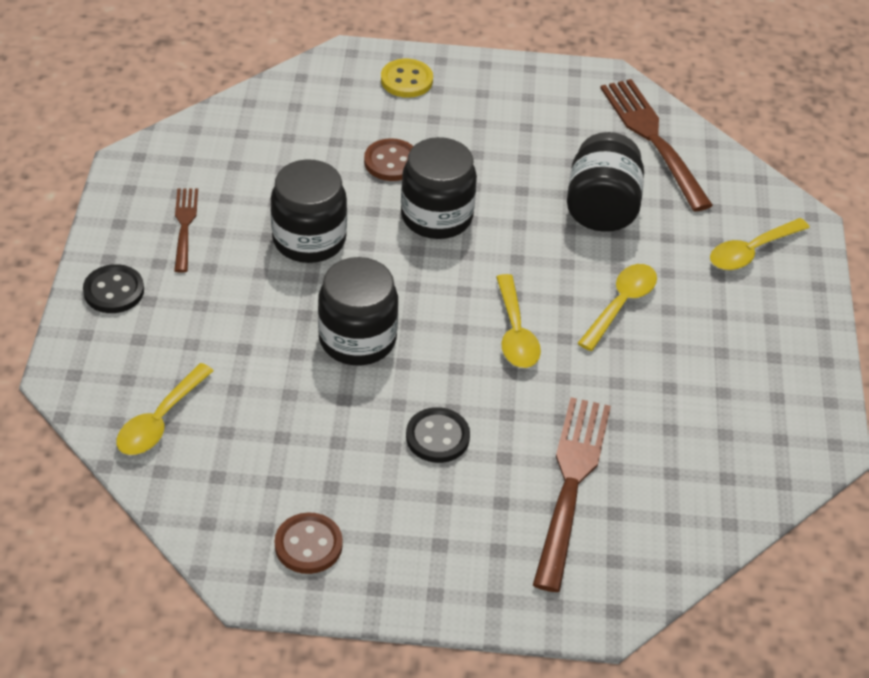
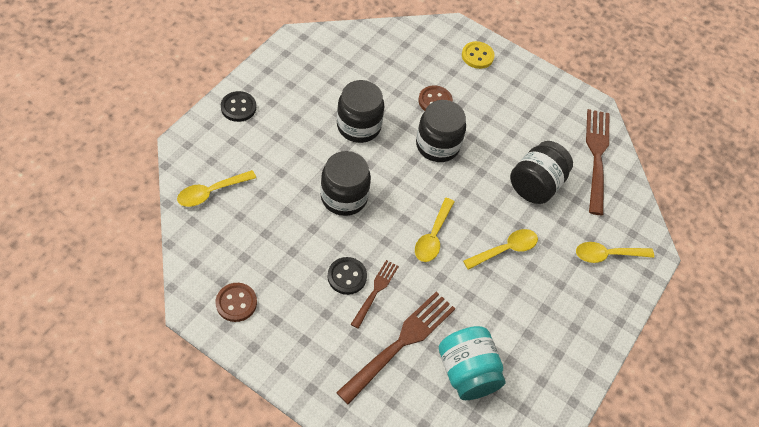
camera: 25 degrees right, 10 degrees up
(184, 226) = (299, 87): brown fork -> brown fork (375, 291)
(681, 475) = (467, 372): none -> turquoise jar

